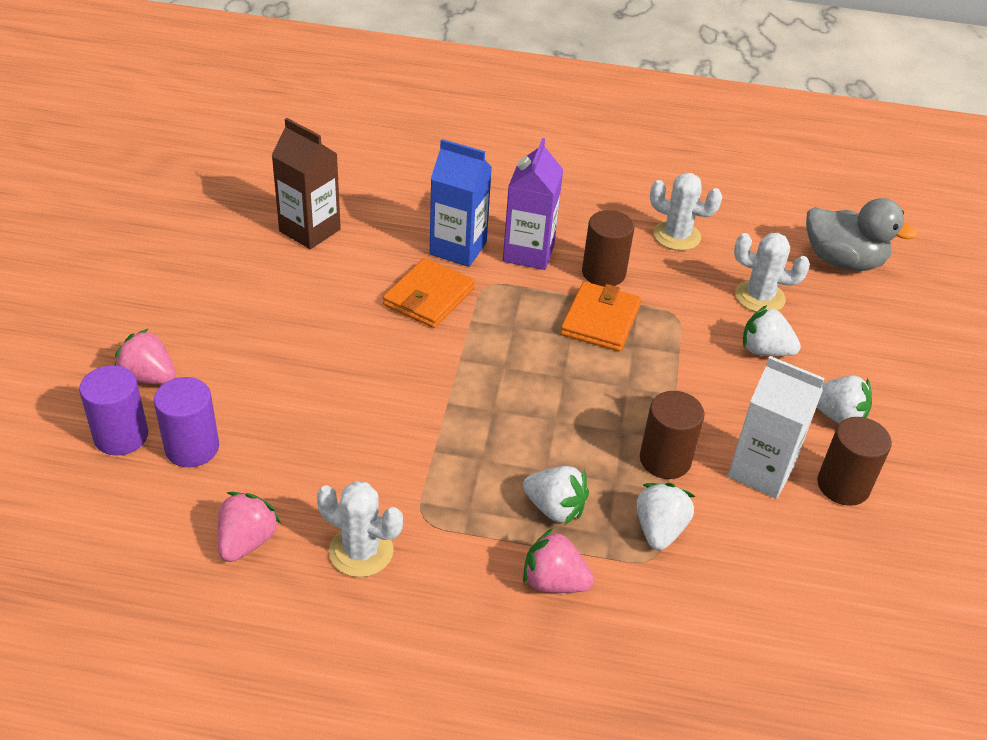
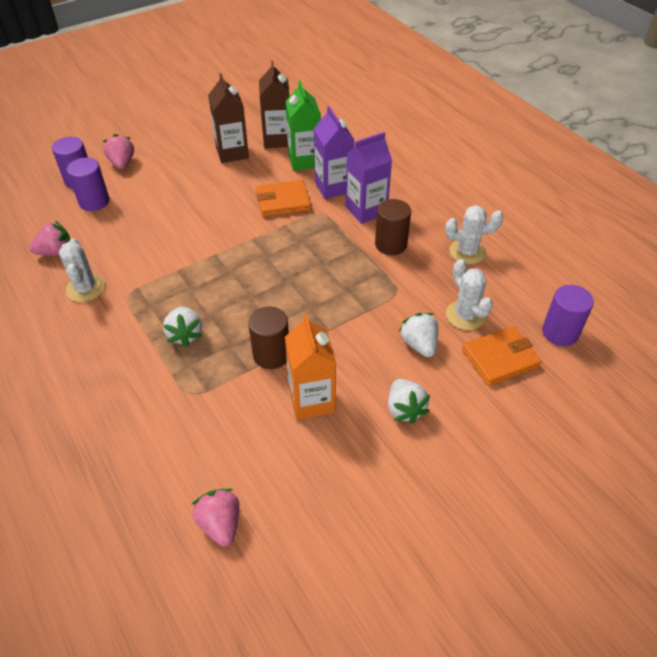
camera: 50 degrees right, 5 degrees up
(279, 277) = (232, 153): none -> brown carton
(380, 237) = (304, 160): none -> green carton
(458, 248) = (333, 187): blue carton -> purple carton
(553, 582) = (133, 365): pink strawberry -> pink strawberry (220, 524)
(600, 320) = (350, 266): orange wallet -> orange wallet (500, 358)
(659, 530) = (214, 383): white strawberry -> none
(677, 236) = (467, 252): white cactus -> white cactus turned 75 degrees counterclockwise
(761, 471) = (311, 400): white carton -> orange carton
(842, 261) = (560, 332): grey duck -> purple cylinder
(843, 485) = (345, 445): brown cylinder -> none

